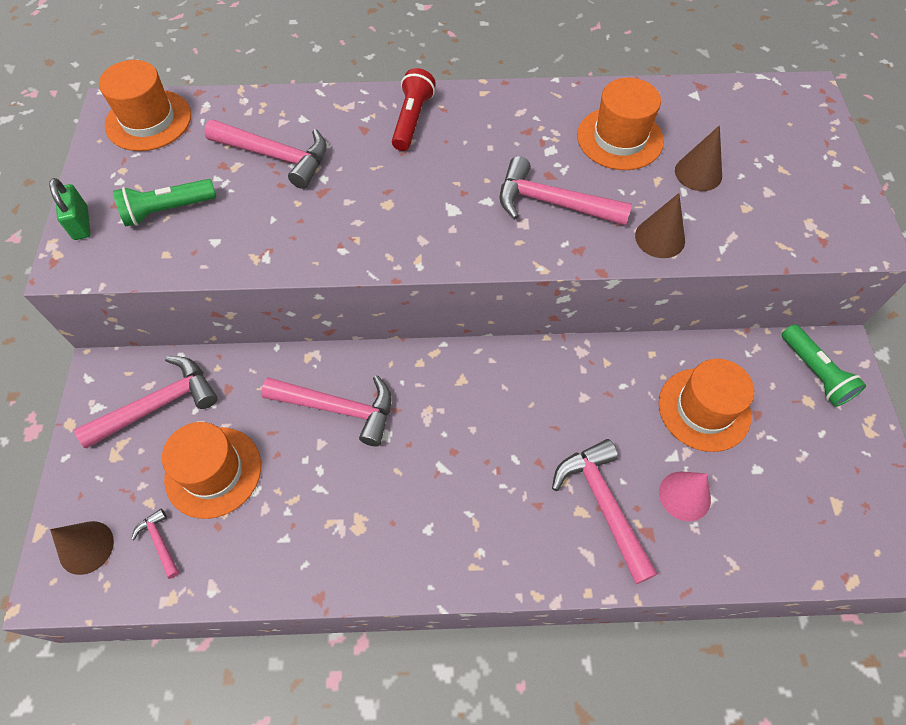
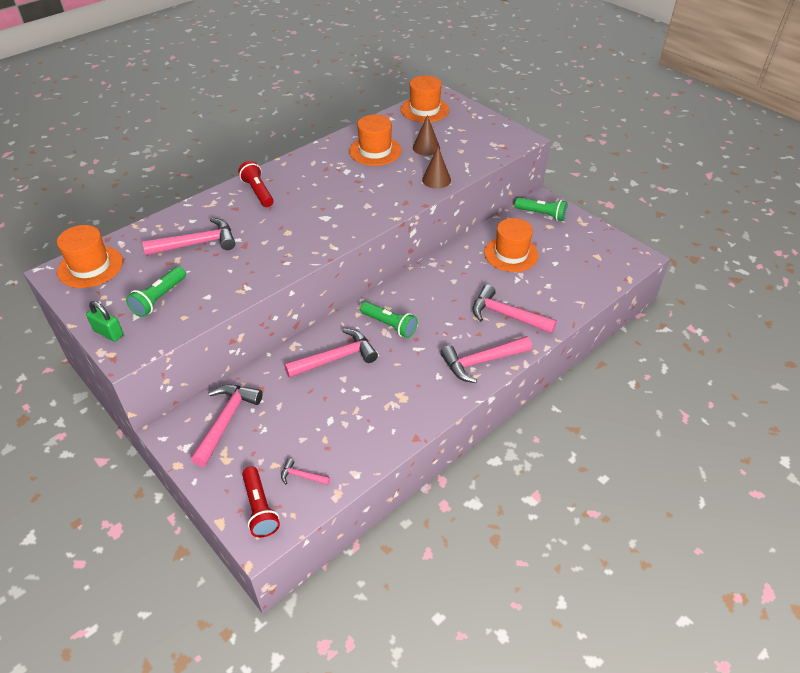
camera: 40 degrees left, 15 degrees down
(86, 547) = (260, 508): brown cone -> red flashlight
(213, 472) = (296, 427): orange hat -> orange hat (424, 110)
(441, 407) = (389, 325): none -> green flashlight
(552, 203) = (372, 191): pink hammer -> pink hammer (481, 361)
(684, 495) = (536, 290): pink cone -> none

